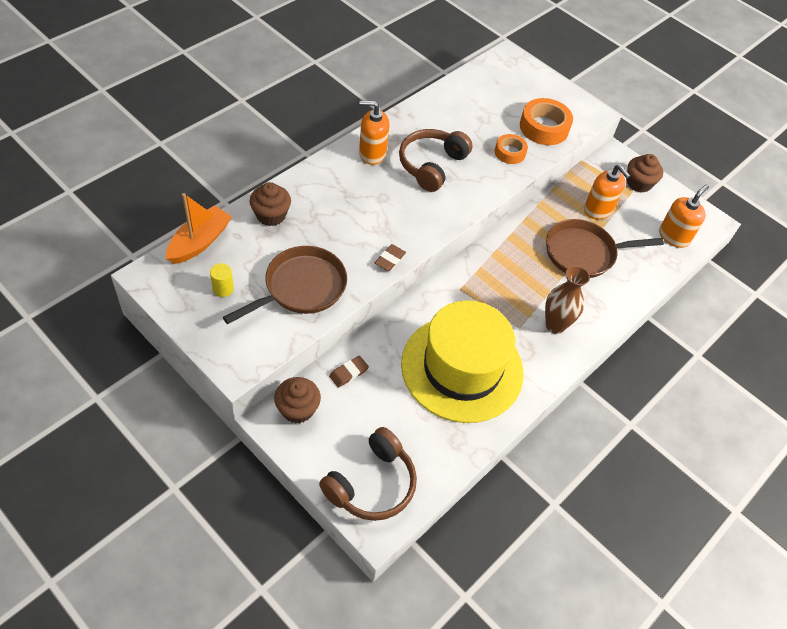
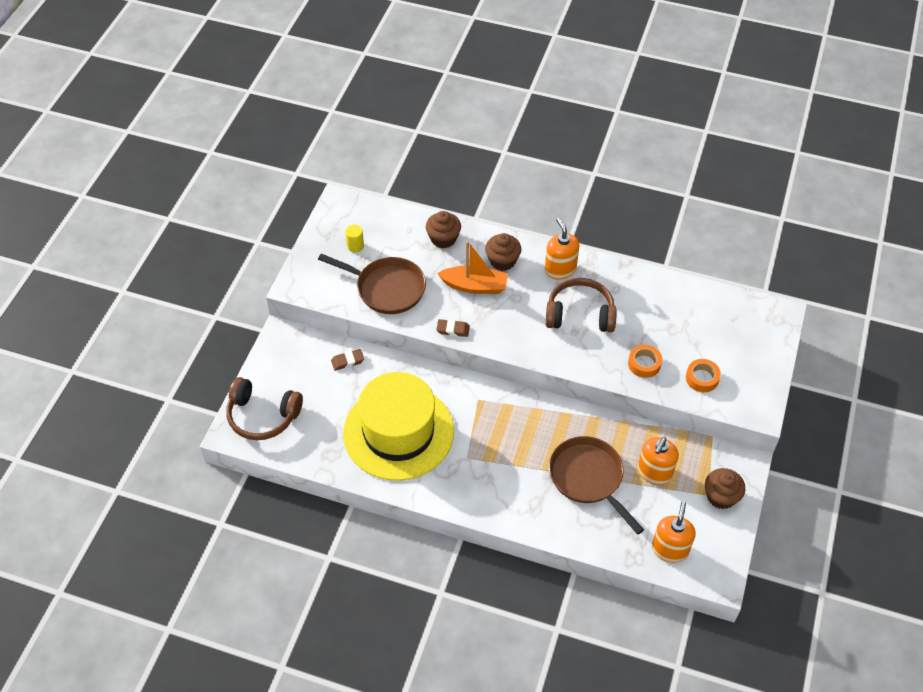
camera: 70 degrees right, 0 degrees up
(199, 242) = (388, 212): orange boat -> orange boat (474, 286)
(297, 409) = (298, 345): brown cupcake -> brown cupcake (502, 261)
(348, 373) = (347, 361): brown eraser -> brown eraser turned 45 degrees counterclockwise
(544, 127) = (702, 378): orange tape -> orange tape, size x0.61
(555, 325) = (487, 483): brown vase -> none
(674, 236) = (670, 549): orange soap dispenser -> orange soap dispenser turned 90 degrees counterclockwise

